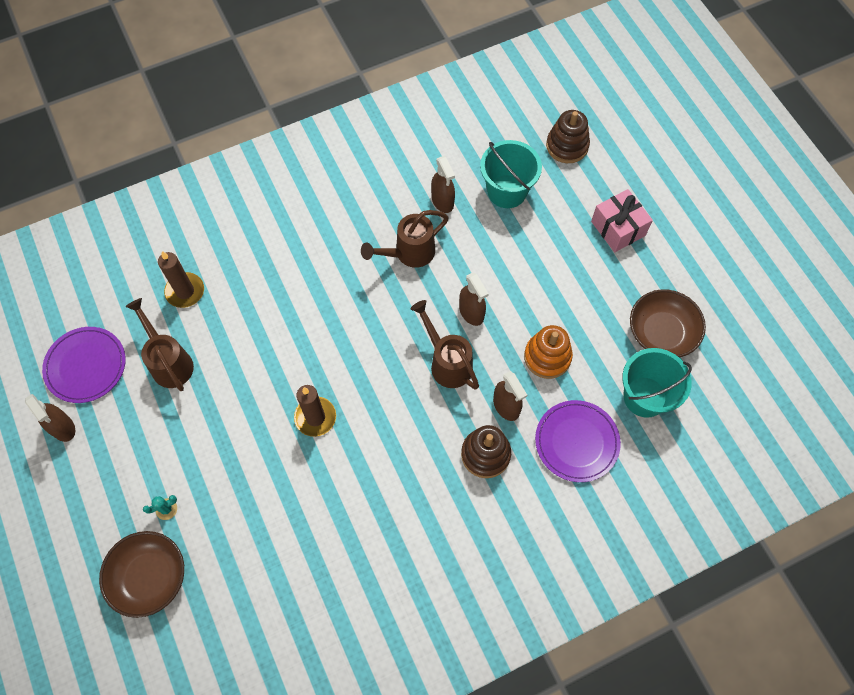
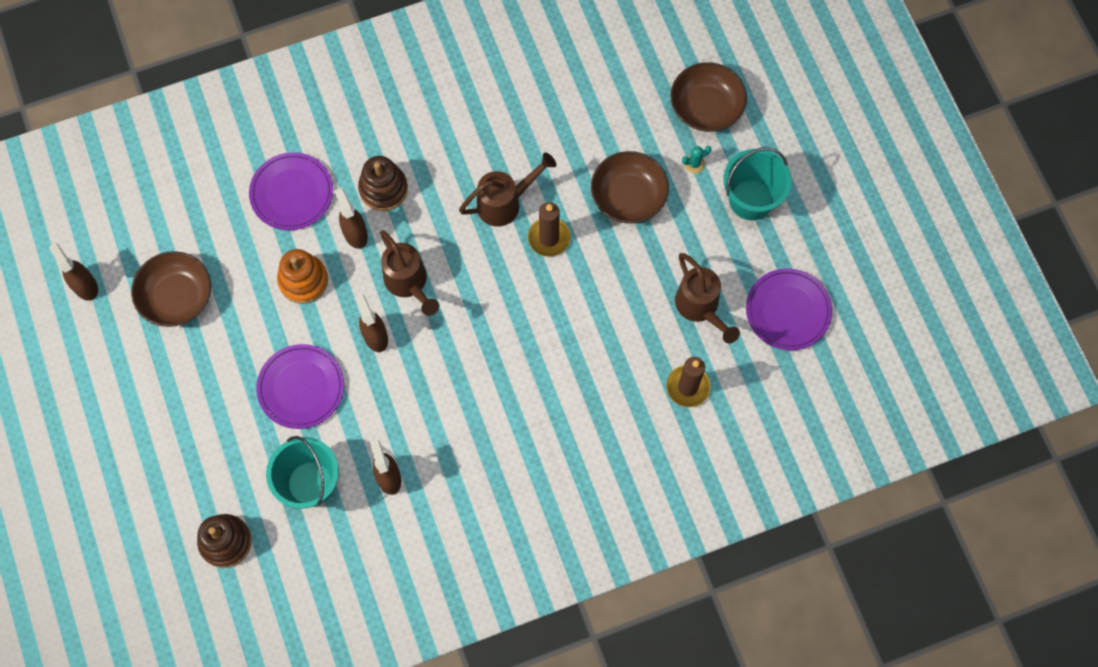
camera: 175 degrees left, 5 degrees up
(63, 427) = (804, 249): brown spray bottle -> brown spray bottle (85, 286)
(236, 467) = (628, 196): none -> brown bowl
(409, 253) = (435, 412): brown watering can -> brown watering can (505, 203)
(530, 264) = (301, 387): none -> purple plate
(618, 228) = (192, 423): pink gift -> none
(645, 397) = (213, 231): turquoise bucket -> turquoise bucket (750, 200)

